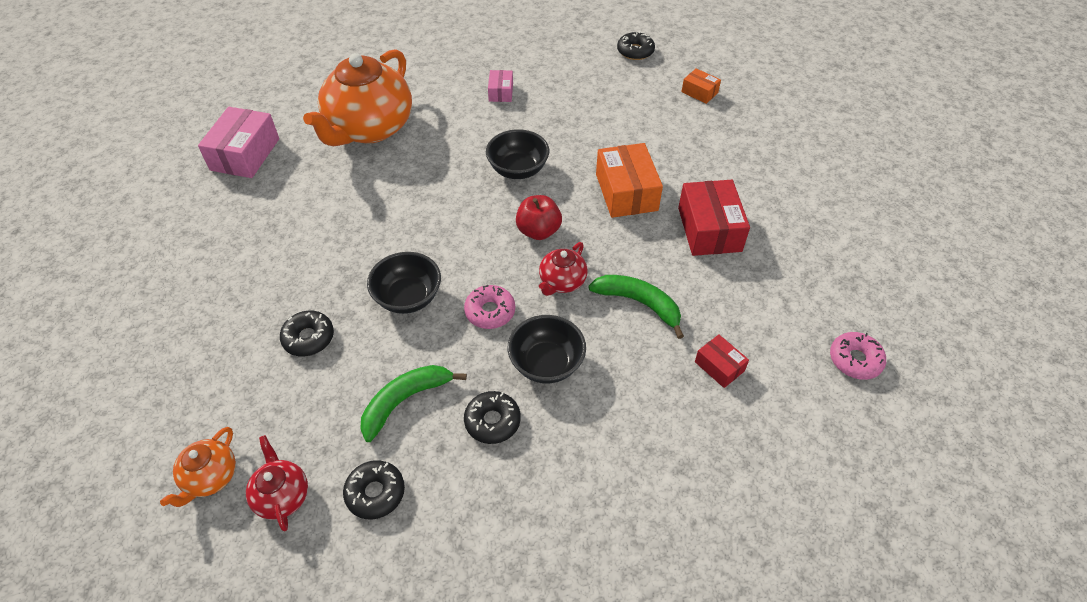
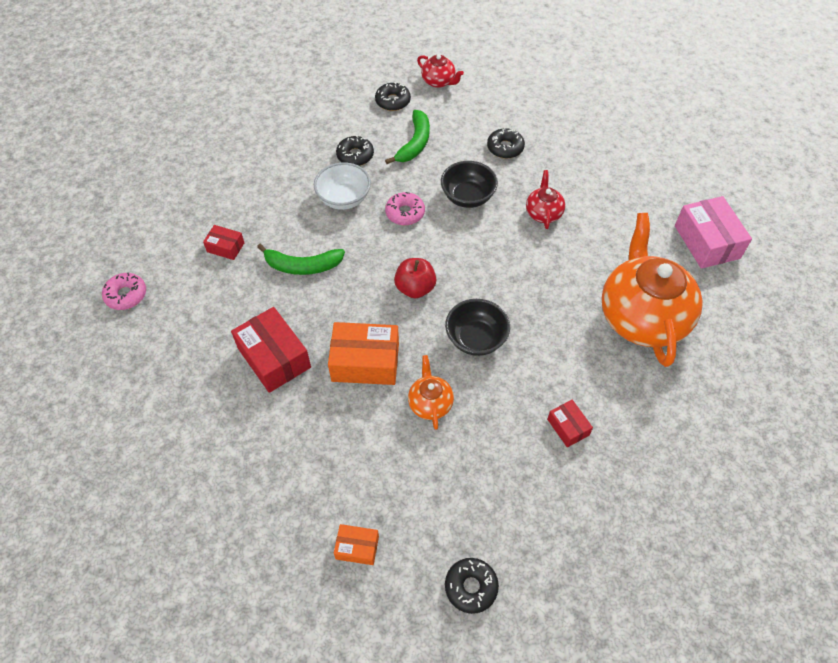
camera: 150 degrees right, 5 degrees up
(210, 477) = (482, 73): orange teapot -> orange teapot (430, 403)
(501, 92) = (568, 427): pink box -> red box
(546, 363) = (344, 199): black bowl -> white bowl
(562, 282) = (369, 256): red teapot -> red teapot (543, 213)
(626, 192) = (365, 362): orange box -> orange box turned 45 degrees counterclockwise

